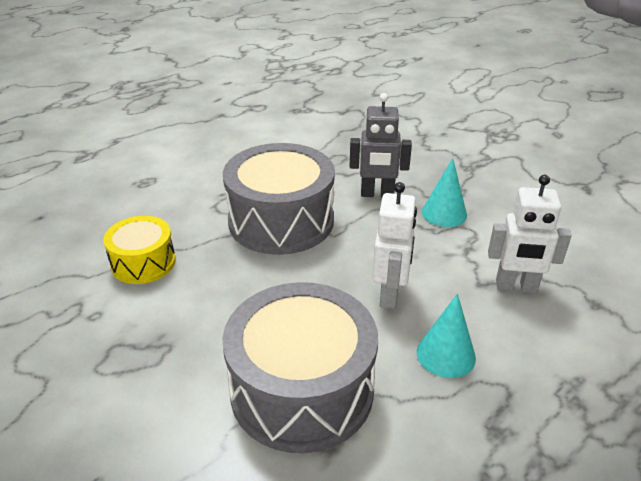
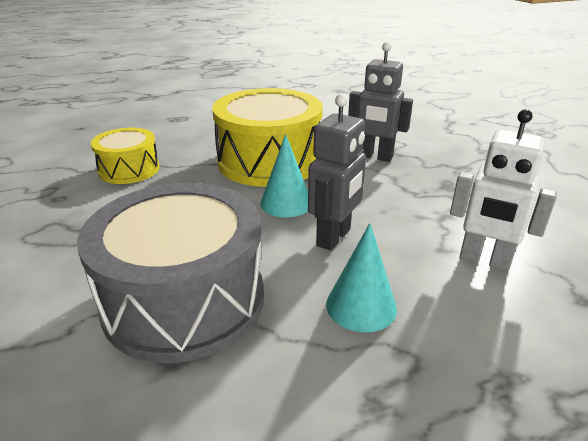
camera: 20 degrees right, 5 degrees down
(281, 221) = (269, 161): grey drum -> yellow drum
(390, 294) = (334, 237): white robot -> grey robot
(444, 213) = (436, 182): turquoise cone -> turquoise cone (286, 203)

